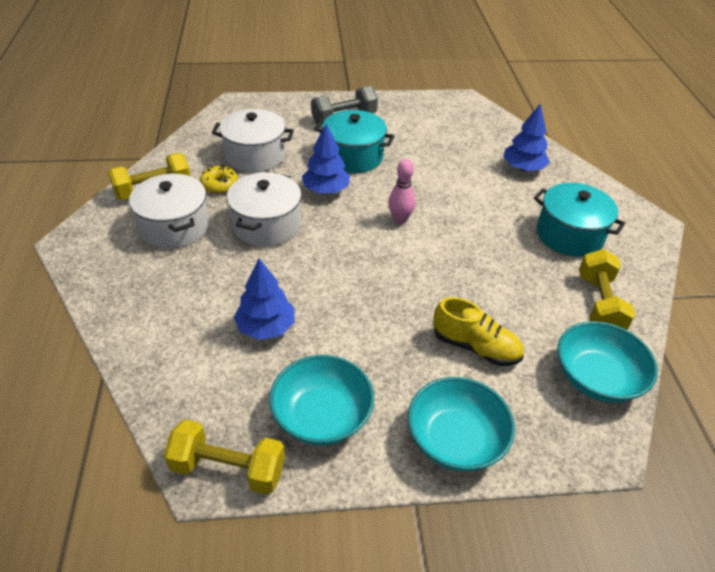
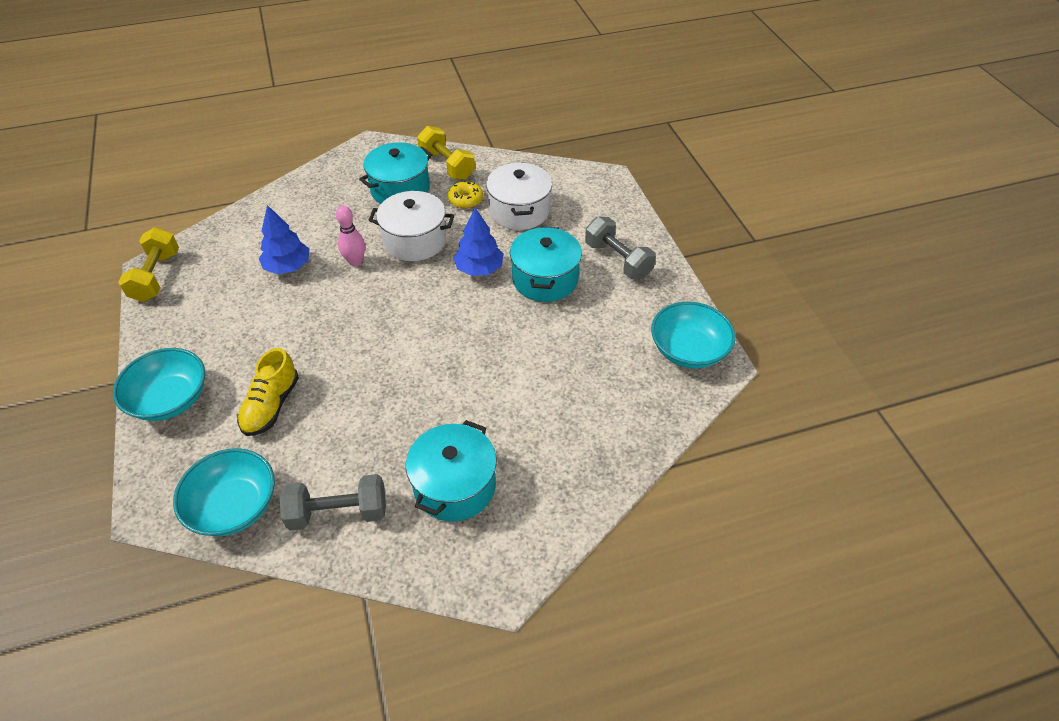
camera: 80 degrees right, 5 degrees up
(174, 227) = (400, 189): white pot -> turquoise pot
(322, 416) = (198, 315): turquoise bowl -> turquoise bowl (688, 350)
(400, 220) = (445, 330): pink bowling pin -> pink bowling pin (355, 262)
(523, 168) = (580, 435): blue tree -> none
(599, 304) = (338, 513): yellow dumbbell -> grey dumbbell

